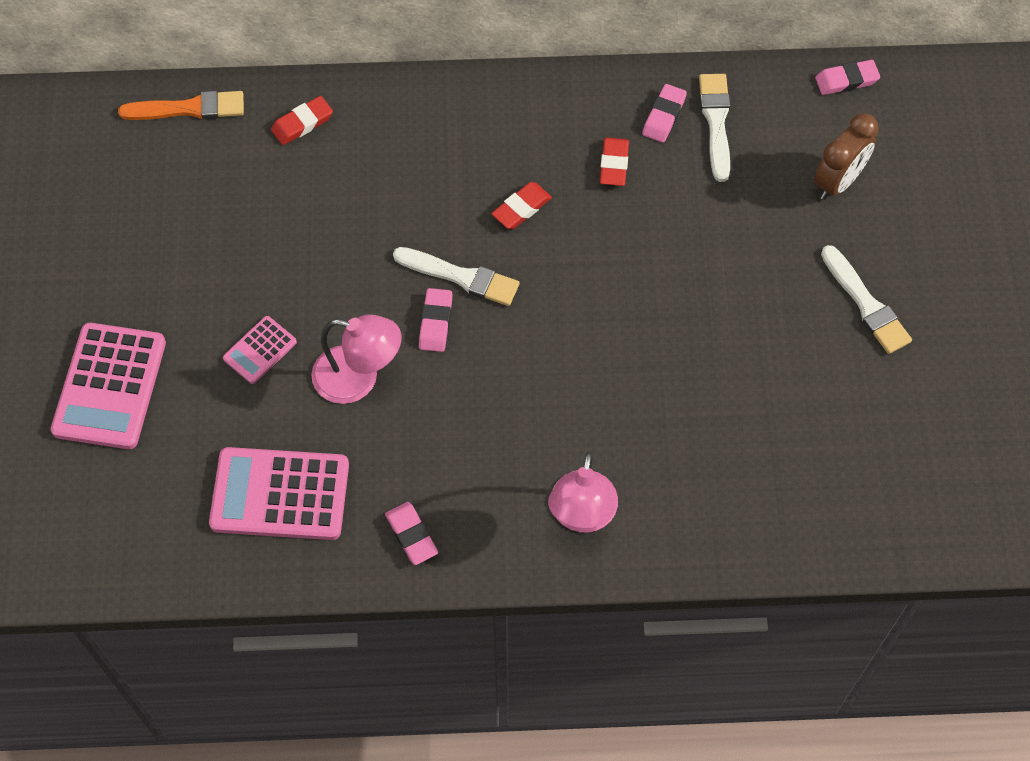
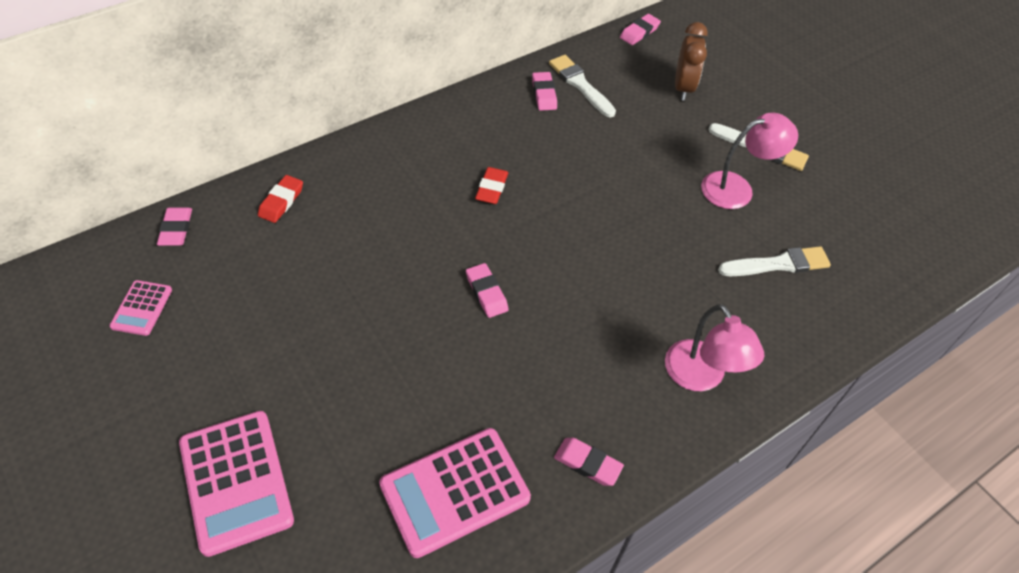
camera: 35 degrees left, 10 degrees down
(189, 108) = (176, 229): orange brush -> pink eraser
(260, 350) = (357, 382): pink calculator -> pink calculator (141, 308)
(358, 378) = (456, 363): pink lamp -> pink lamp (737, 188)
(461, 277) = (482, 253): white brush -> white brush (778, 264)
(614, 164) = (534, 135): red eraser -> none

